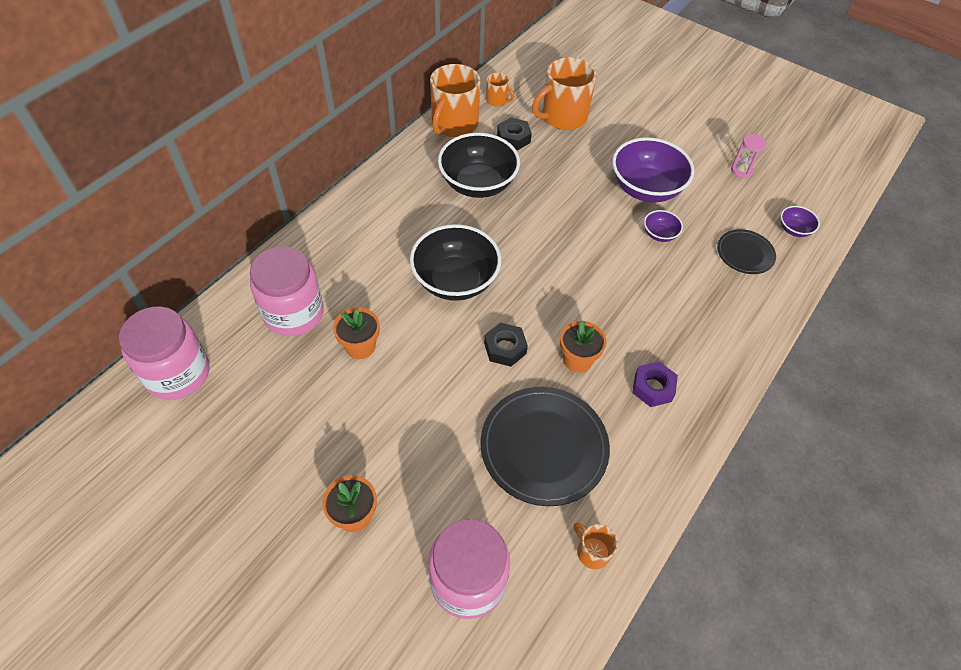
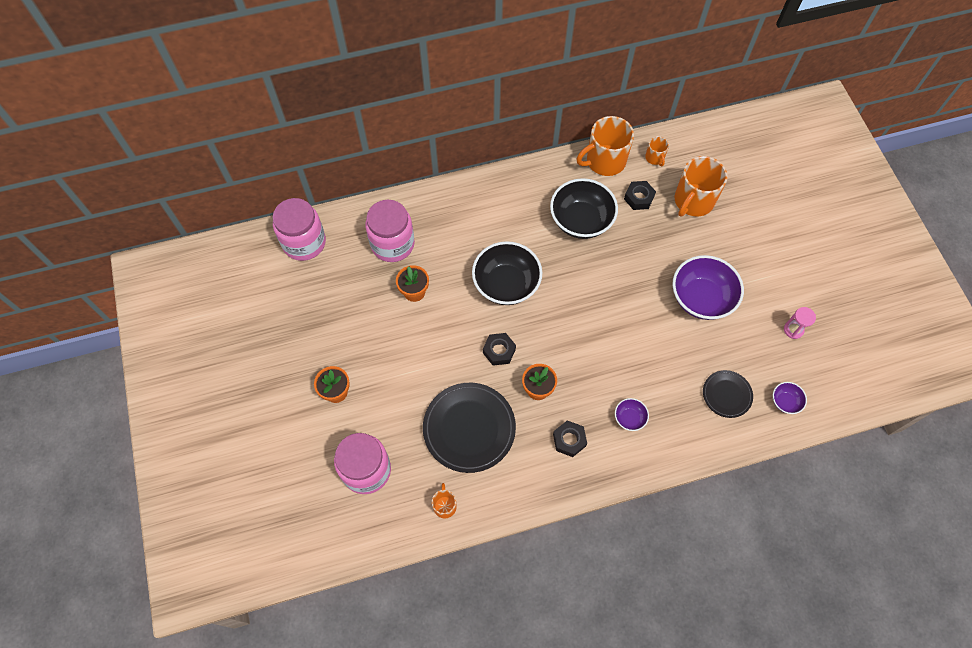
camera: 40 degrees right, 10 degrees up
(563, 116) = (693, 201): orange mug -> orange mug turned 60 degrees counterclockwise
(653, 387) = (569, 440): purple nut -> black nut
(659, 234) = (677, 340): purple bowl -> purple bowl (629, 418)

